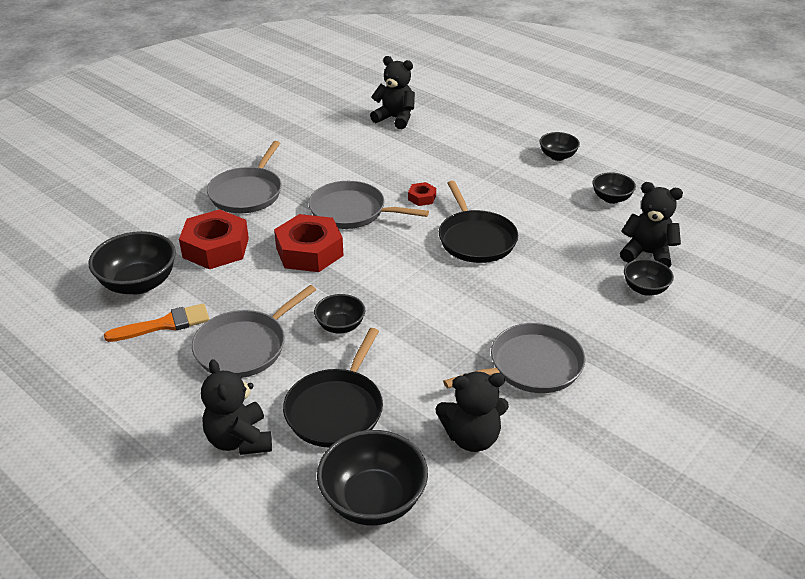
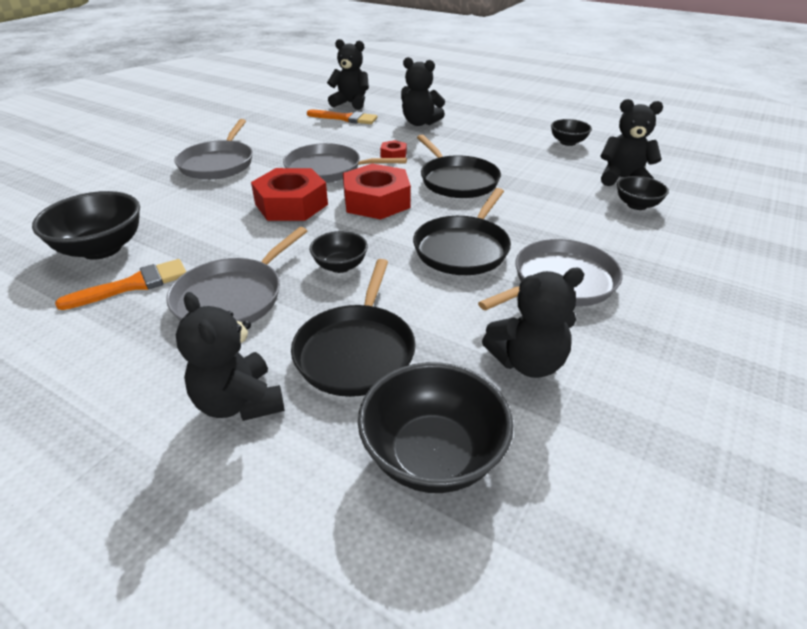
camera: 10 degrees left, 0 degrees up
(216, 248) = (189, 209): red nut -> red nut (376, 201)
(384, 141) = (345, 118): none -> orange brush
(455, 320) = (463, 248): none -> black pan
(461, 155) = (420, 123): none -> black teddy bear
(557, 156) = (506, 118): black bowl -> none

